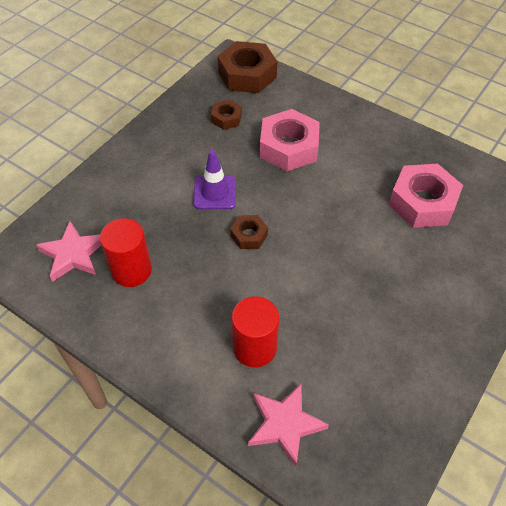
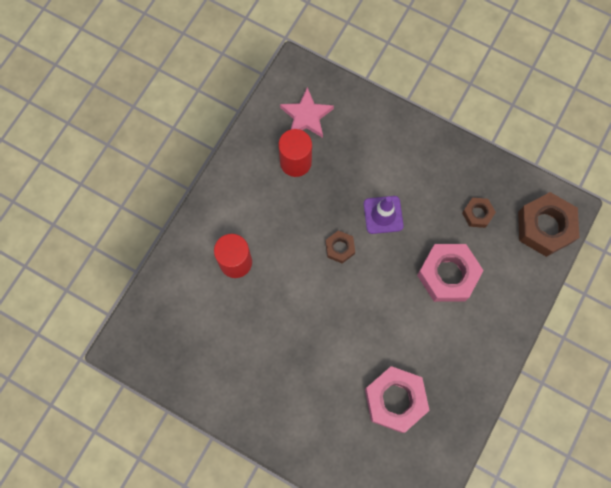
camera: 85 degrees right, 20 degrees up
(285, 424) = (178, 288): pink star -> none

